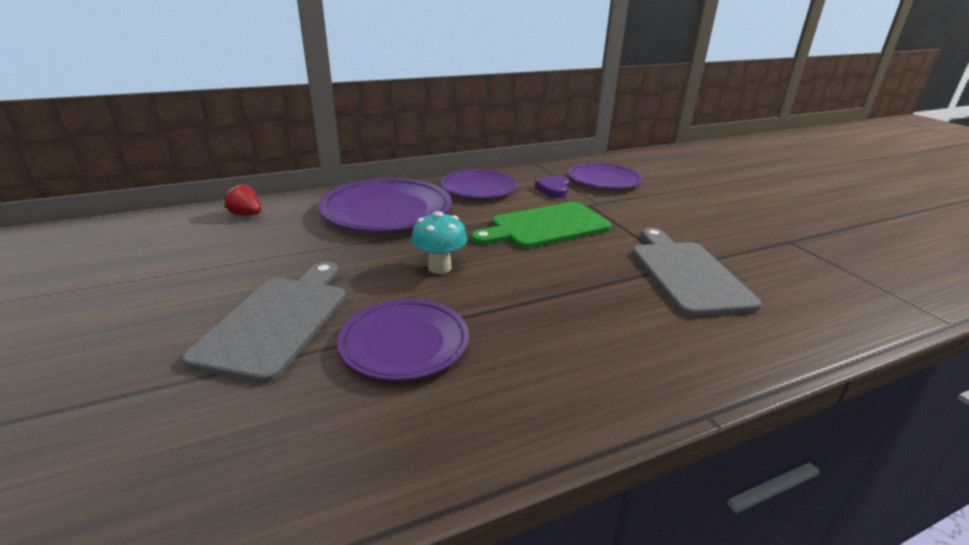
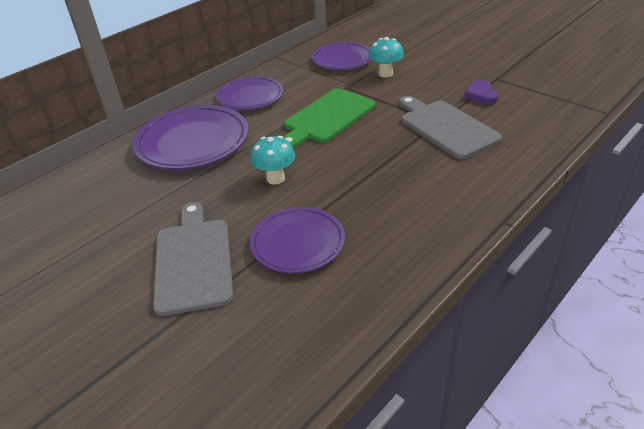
camera: 20 degrees left, 10 degrees up
(246, 214) = (72, 183): red strawberry -> none
(554, 189) = (310, 80): purple heart -> purple heart (481, 95)
(645, 203) = (385, 74): none -> turquoise mushroom

